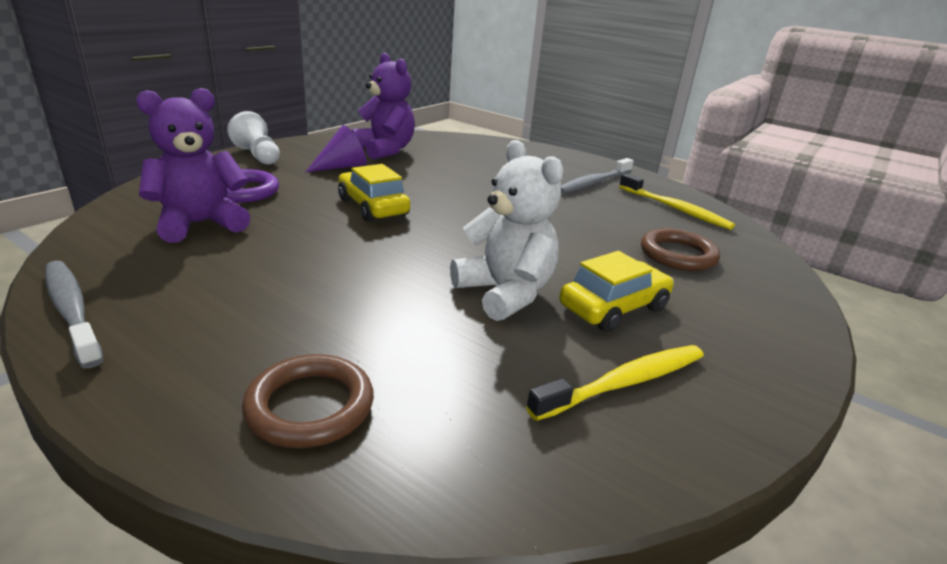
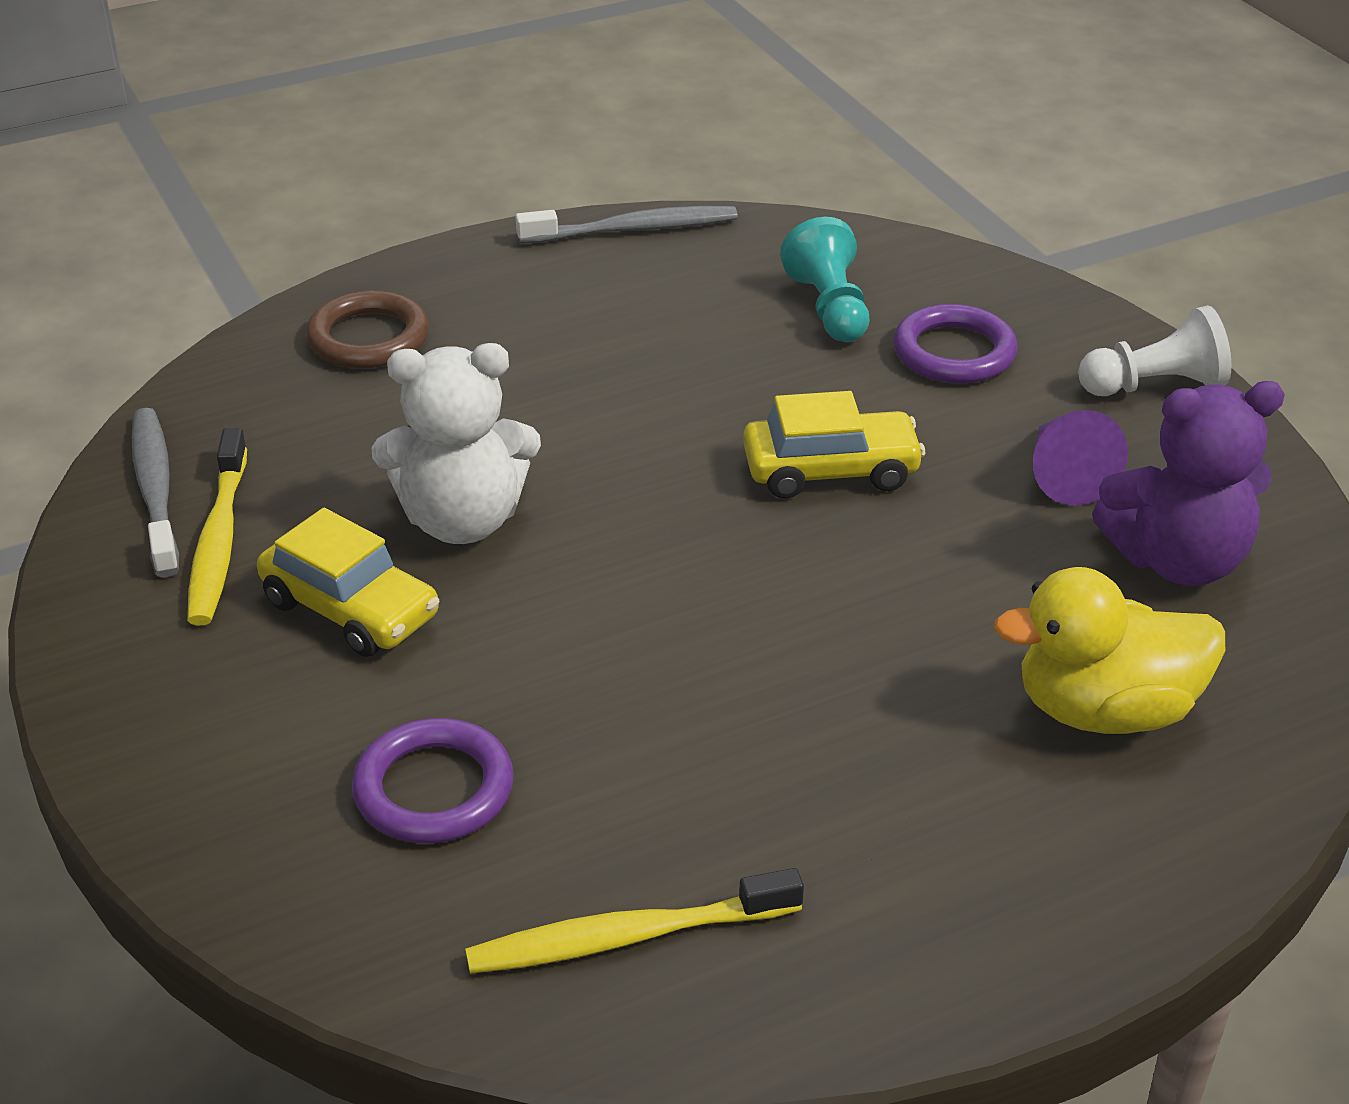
camera: 120 degrees right, 10 degrees up
(200, 224) = (829, 308): purple teddy bear -> turquoise pawn
(478, 157) = (1105, 710): none -> yellow duck
(594, 183) = (852, 863): grey toothbrush -> grey toothbrush (155, 490)
(614, 308) = (350, 609): yellow car -> yellow car turned 45 degrees counterclockwise
(678, 255) = (434, 789): brown ring -> purple ring

